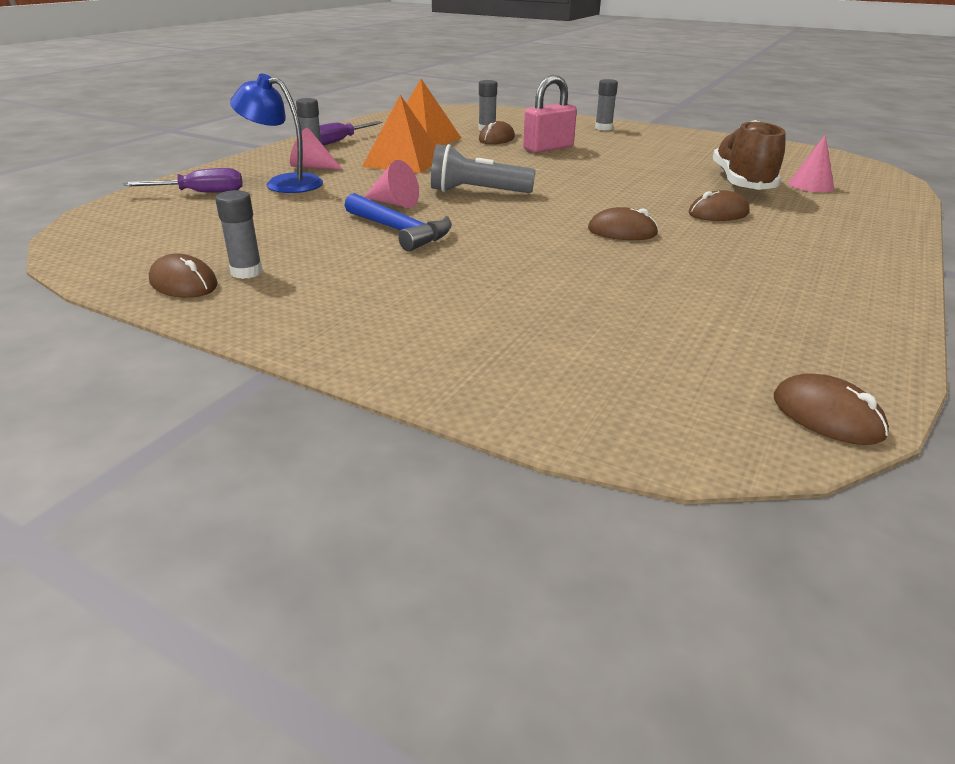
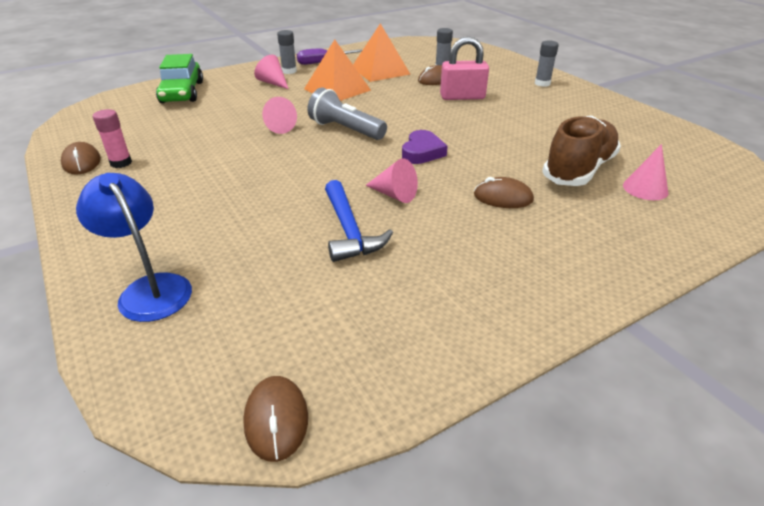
camera: 30 degrees right, 5 degrees up
(201, 193) = (182, 92): purple screwdriver -> green car
(246, 272) = (121, 163): grey glue stick -> pink glue stick
(284, 183) = (237, 94): blue lamp -> blue lamp (149, 289)
(400, 231) = (246, 153): blue hammer -> blue hammer (349, 231)
(588, 195) = (422, 152): none -> purple heart
(622, 231) = (394, 195): brown mouse -> pink cone

